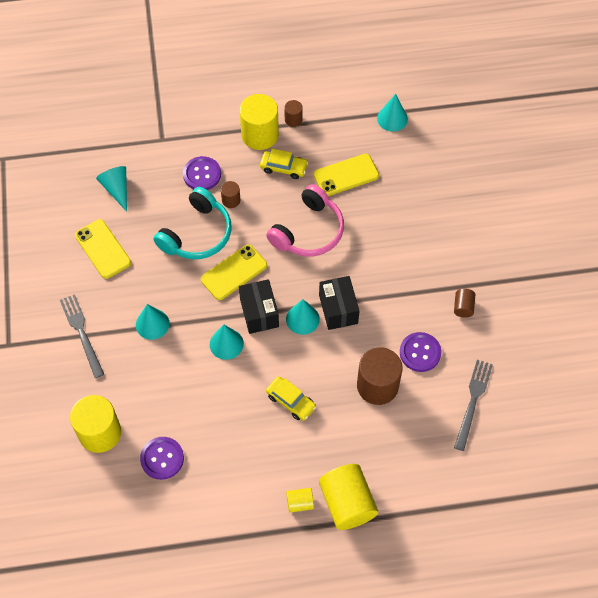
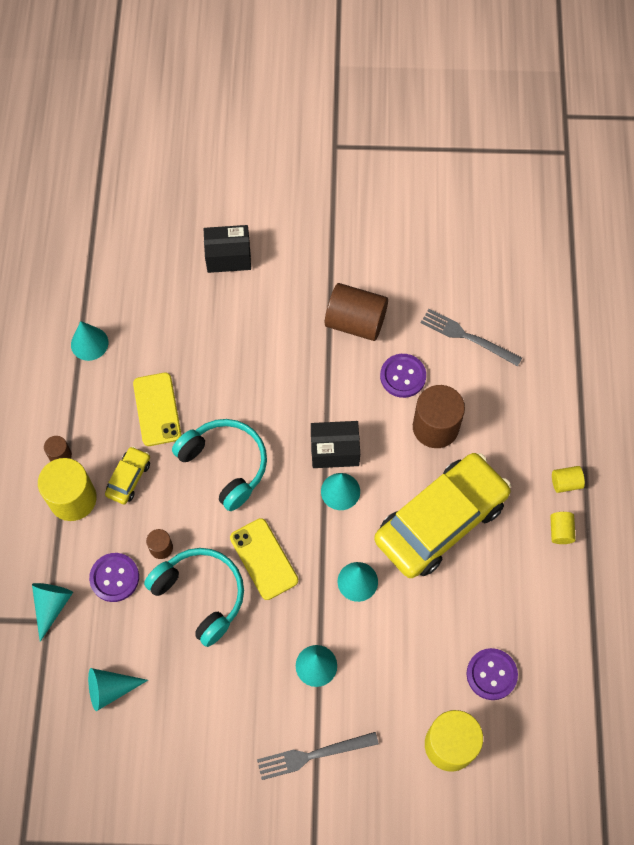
camera: 80 degrees left, 5 degrees up
(103, 249) = (197, 716): yellow phone -> none
(174, 139) = (52, 605): none -> turquoise cone
(259, 313) = (323, 538): black box -> black box (228, 257)
(291, 401) = (440, 521): yellow car -> yellow car, size x2.40
(308, 231) = (225, 464): pink headphones -> turquoise headphones
(347, 503) = (565, 483): yellow cylinder -> yellow cylinder, size x0.48
(463, 307) = (355, 322): brown cylinder -> brown cylinder, size x2.07

